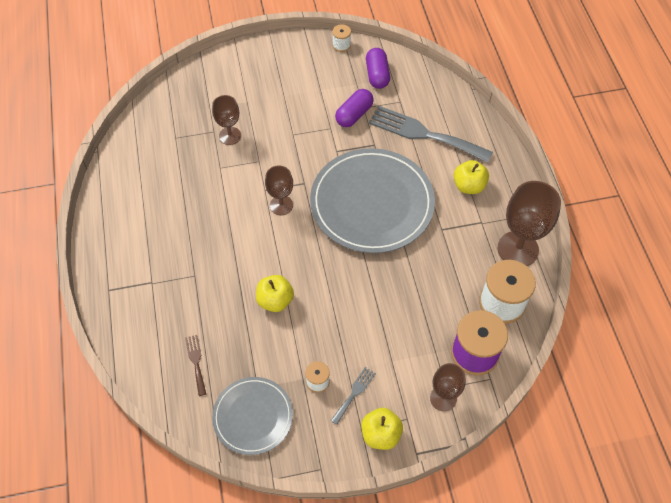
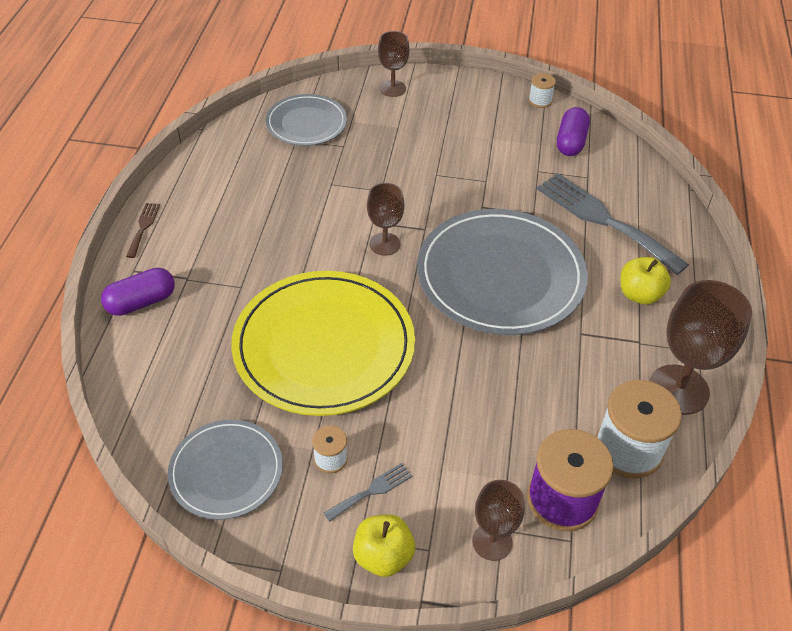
camera: 20 degrees right, 10 degrees down
(176, 120) = (306, 123): none -> grey plate
(196, 362) = (191, 382): brown fork -> brown fork (143, 227)
(230, 136) = (360, 155): brown goblet -> brown goblet (392, 88)
(275, 300) = (324, 346): yellow apple -> yellow plate
(354, 115) = (522, 175): purple capsule -> purple capsule (141, 302)

